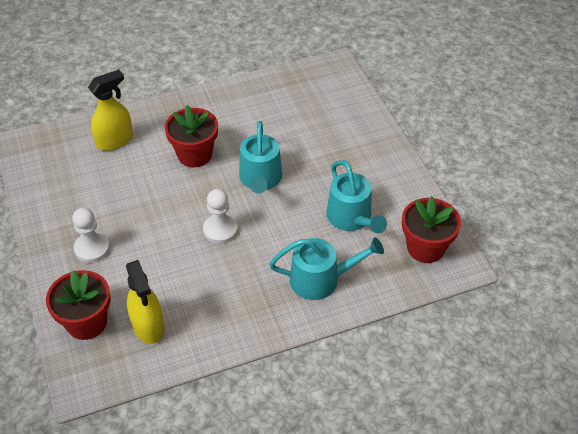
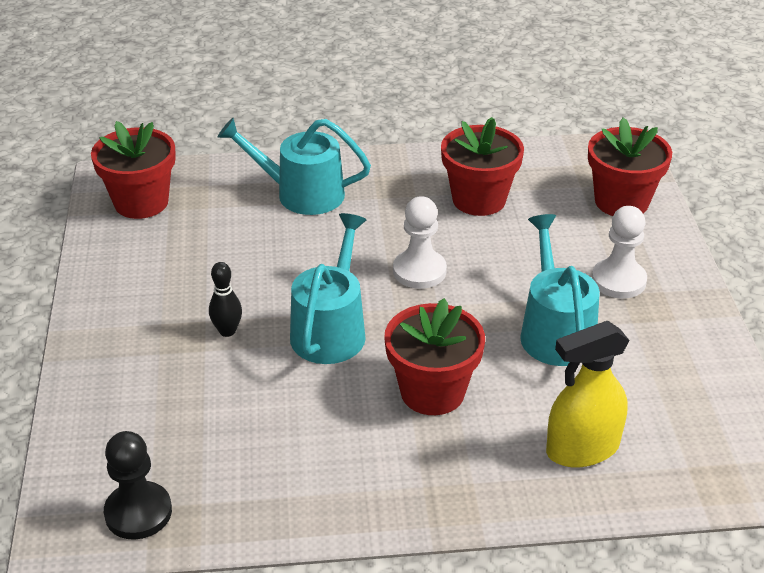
camera: 165 degrees left, 10 degrees down
(148, 326) = (540, 186): yellow spray bottle -> none
(192, 301) = (479, 199): none -> red flower pot
(311, 78) = (138, 512): none -> black pawn
(317, 167) = (227, 331): none -> black bowling pin
(351, 218) = (218, 252): turquoise watering can -> turquoise watering can (555, 331)

